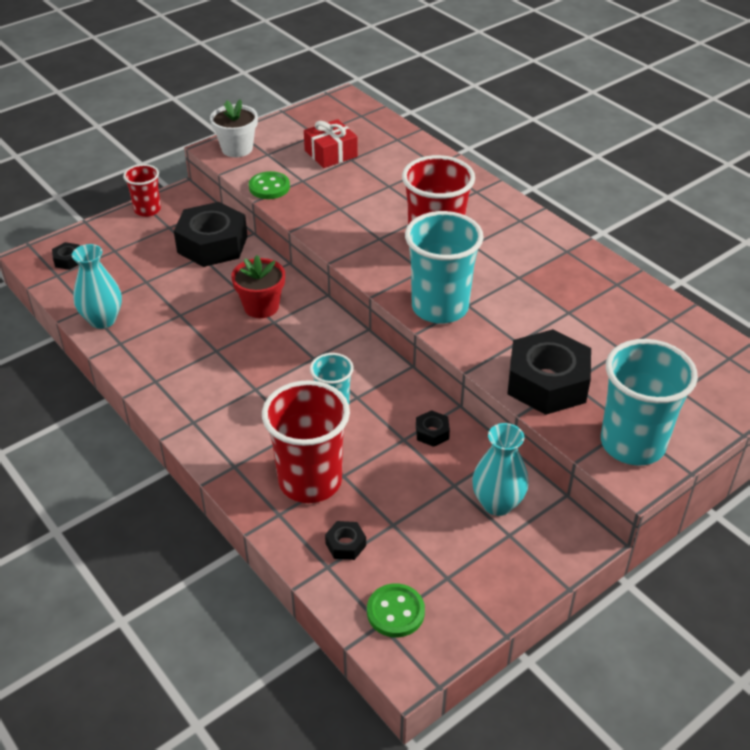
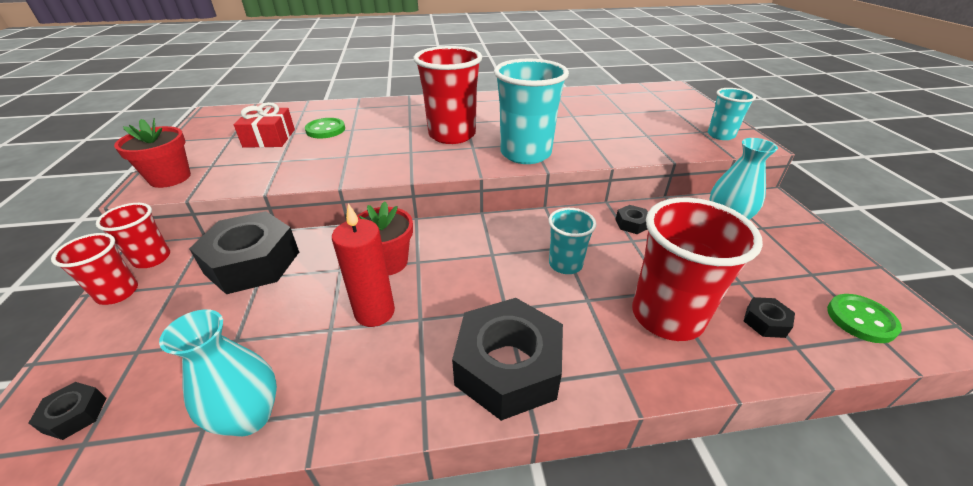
camera: 60 degrees left, 5 degrees down
(183, 200) = (152, 258): none -> red cup
(207, 326) = (374, 312): none -> red candle
(237, 149) = (170, 178): white flower pot -> red flower pot
(269, 187) = (259, 179): green button -> green button (325, 130)
(547, 383) = (643, 142): black nut -> black nut (508, 367)
(632, 444) = (720, 135): turquoise cup -> turquoise cup, size x0.55

